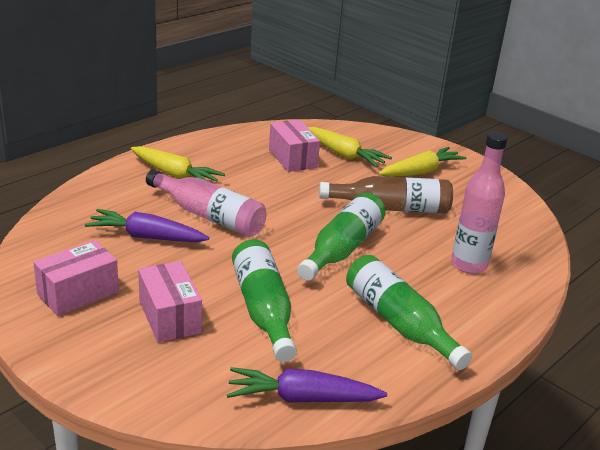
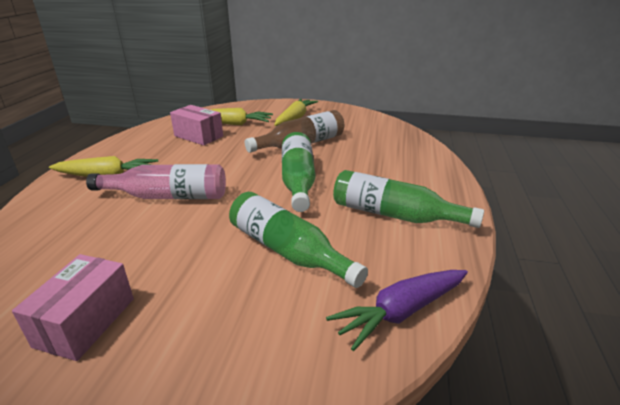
camera: 30 degrees left, 0 degrees up
(146, 237) = (122, 234): purple carrot -> none
(169, 317) = (209, 298): pink box -> none
(469, 265) = (388, 160): pink bottle -> none

